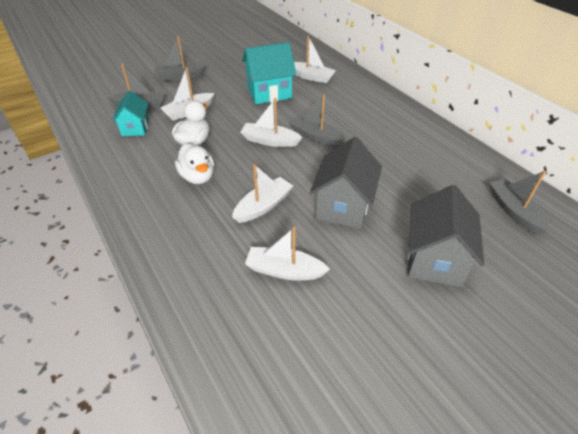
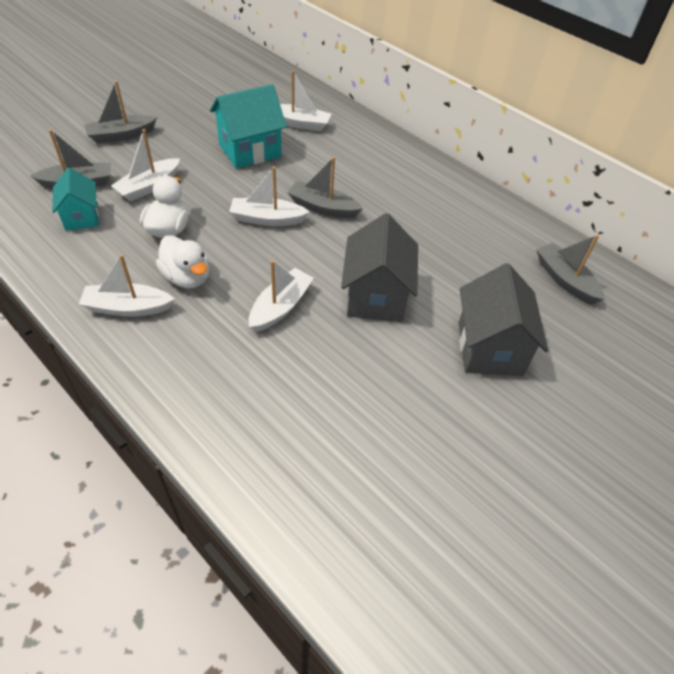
camera: 15 degrees left, 5 degrees up
(284, 270) = (325, 384): white boat -> white boat (128, 308)

